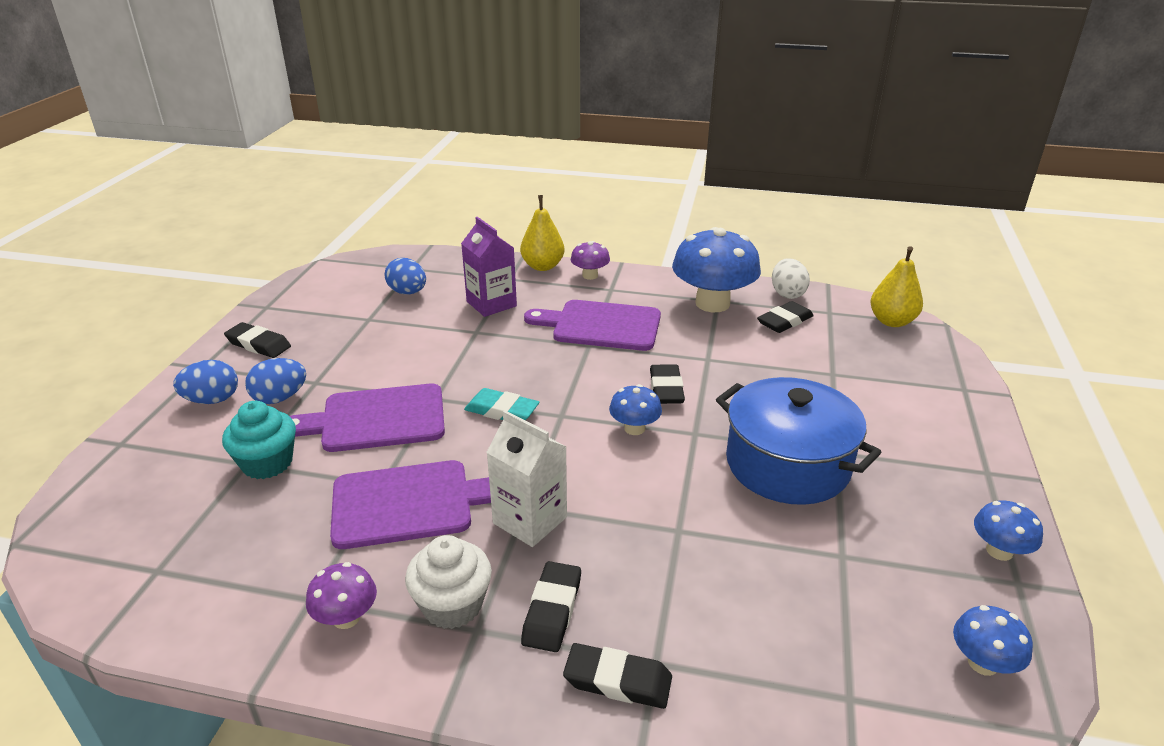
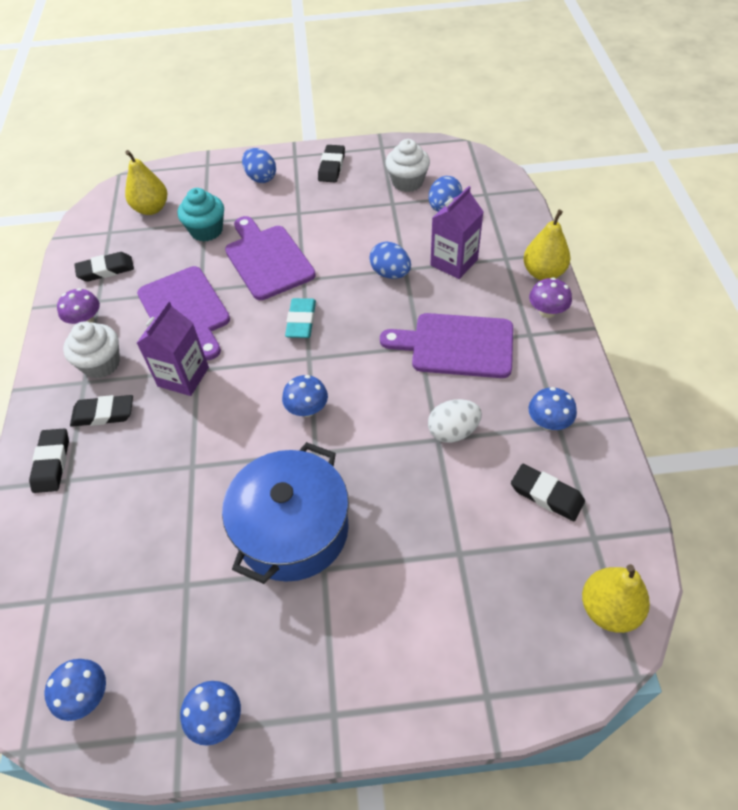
camera: 75 degrees right, 20 degrees up
(155, 514) = (151, 209): none -> yellow pear
(280, 398) = (274, 205): blue egg -> blue egg (390, 273)
(345, 304) = (407, 182): none -> white cupcake
(530, 520) = (183, 377): white carton -> purple carton
(601, 326) = (456, 345): purple cutting board -> purple cutting board turned 75 degrees counterclockwise
(666, 388) = (373, 418): black eraser -> black eraser (106, 270)
(712, 303) = (548, 422): blue mushroom -> blue mushroom, size x0.49
(787, 294) = (613, 489): white egg -> white egg (453, 432)

